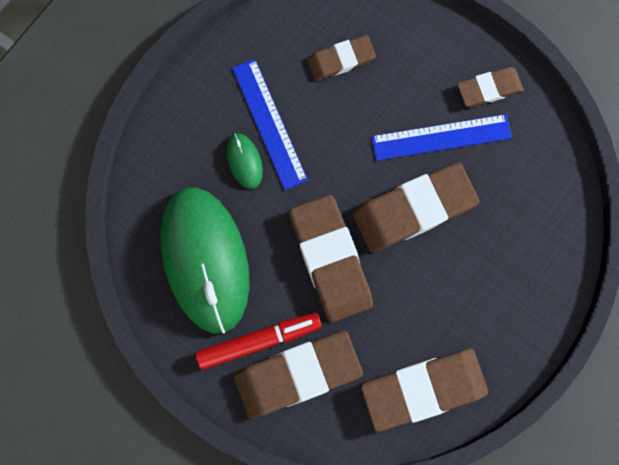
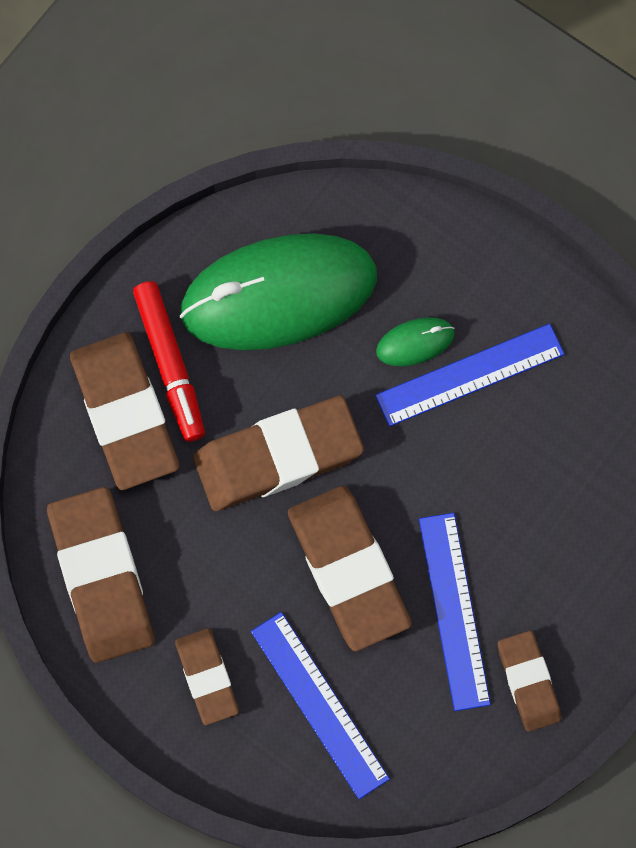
camera: 90 degrees right, 5 degrees down
(341, 60) = (566, 472): brown eraser -> brown eraser (207, 677)
(510, 229) = (320, 704): none -> blue ruler

